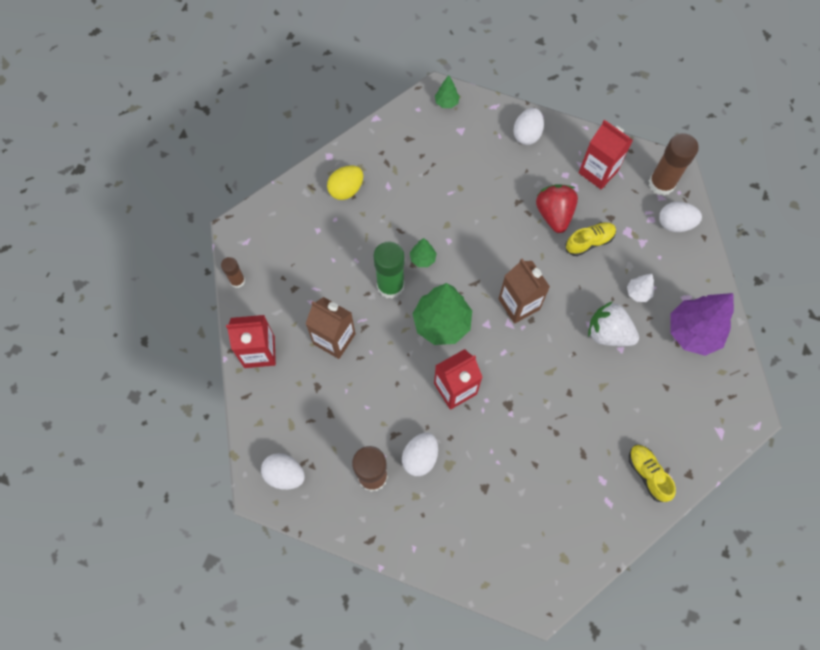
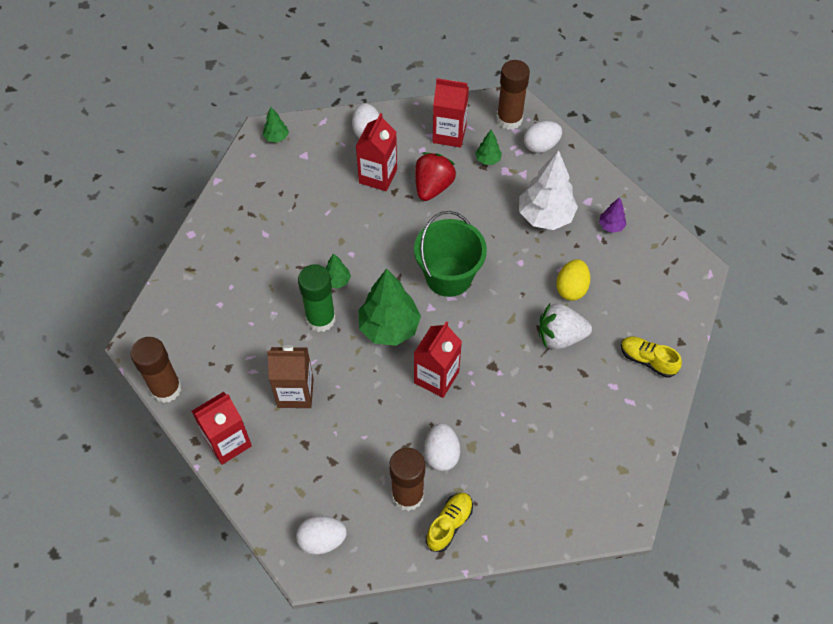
camera: 30 degrees left, 10 degrees down
(237, 281) = (166, 389): brown glue stick -> brown glue stick, size x1.80
(346, 190) = (226, 255): yellow egg -> yellow egg (571, 288)
(512, 181) = (378, 176): none -> red carton
(519, 304) = (448, 276): brown carton -> green bucket
(554, 214) = (433, 187): red strawberry -> red strawberry turned 60 degrees clockwise
(589, 242) = (478, 195): yellow shoe -> yellow shoe (449, 524)
(608, 333) = (541, 262): white strawberry -> white strawberry (560, 337)
(618, 213) = (488, 160): none -> green tree
(638, 293) = (545, 216): white tree -> white tree, size x2.13
(692, 333) = (611, 226): purple tree -> purple tree, size x0.47

